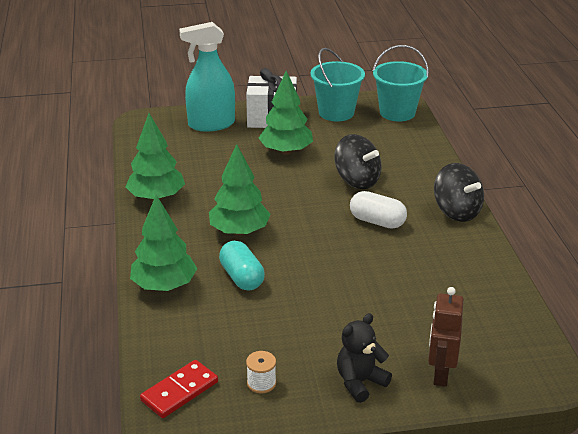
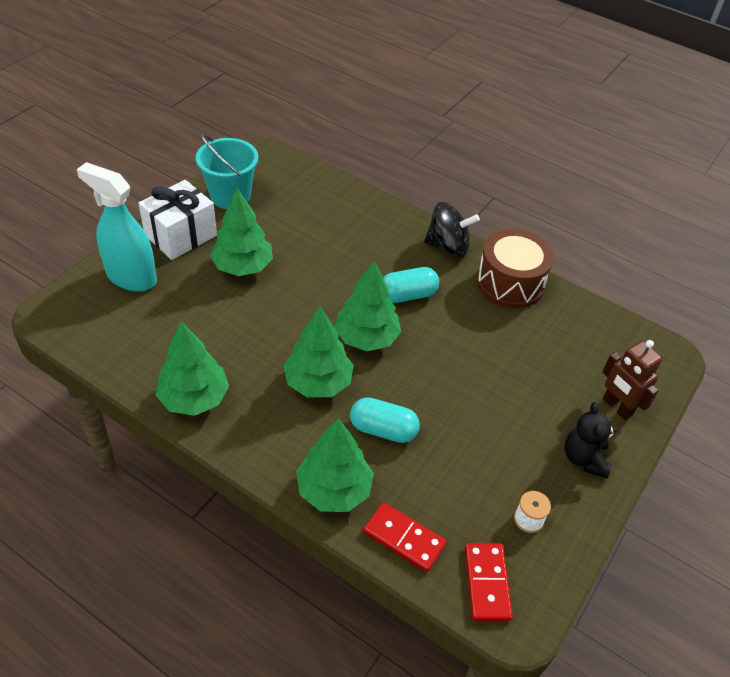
camera: 50 degrees left, 15 degrees up
(166, 335) = (404, 538): none -> red domino
(211, 124) = (131, 277): turquoise spray bottle -> turquoise spray bottle turned 90 degrees clockwise
(309, 227) = (367, 338): none -> green tree
(357, 180) = (340, 262): black spinning top -> none
(377, 221) = (407, 295): white capsule -> turquoise capsule
(397, 112) = (281, 168): turquoise bucket -> none
(473, 257) = (510, 283): none -> brown drum

